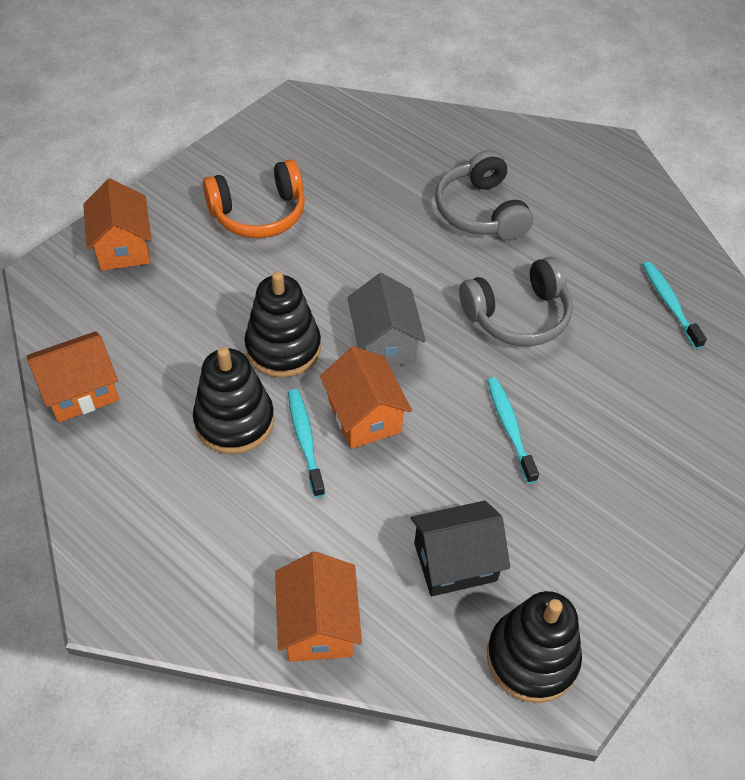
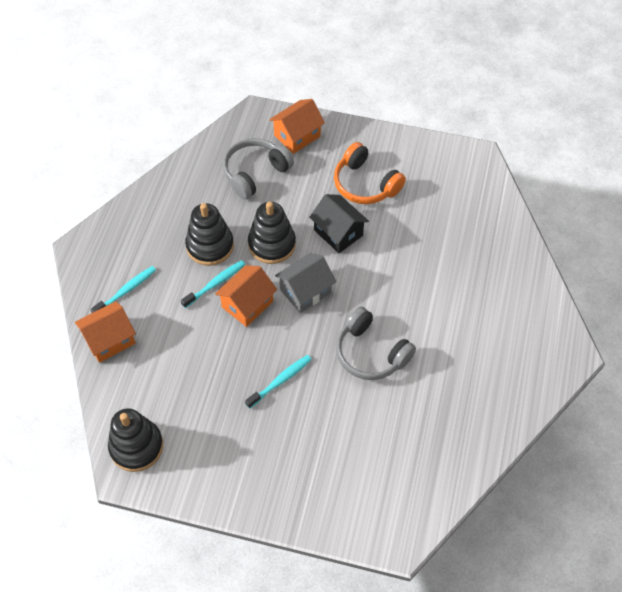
camera: 65 degrees right, 5 degrees up
(81, 391) = (191, 171): orange house -> none
(455, 562) = (176, 387): black house -> black house (338, 232)
(480, 211) = (448, 298): grey headphones -> grey headphones (255, 173)
(669, 304) = (438, 439): turquoise toothbrush -> turquoise toothbrush (126, 291)

